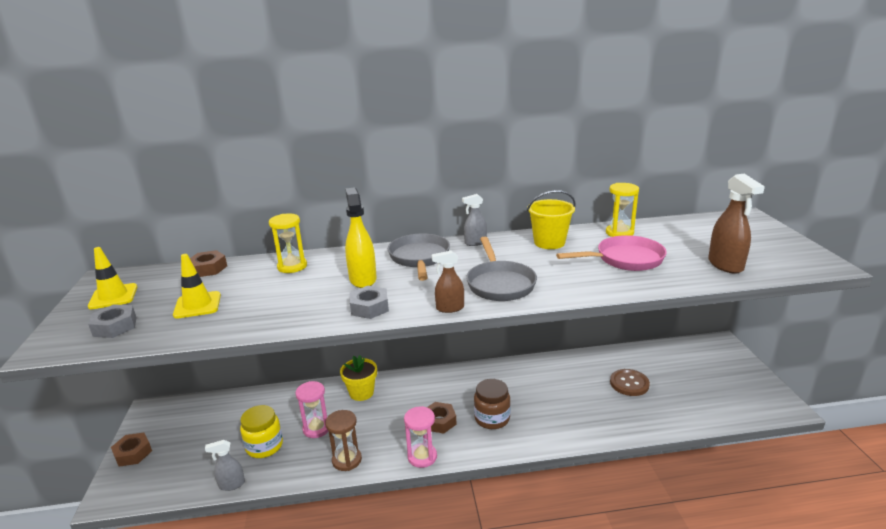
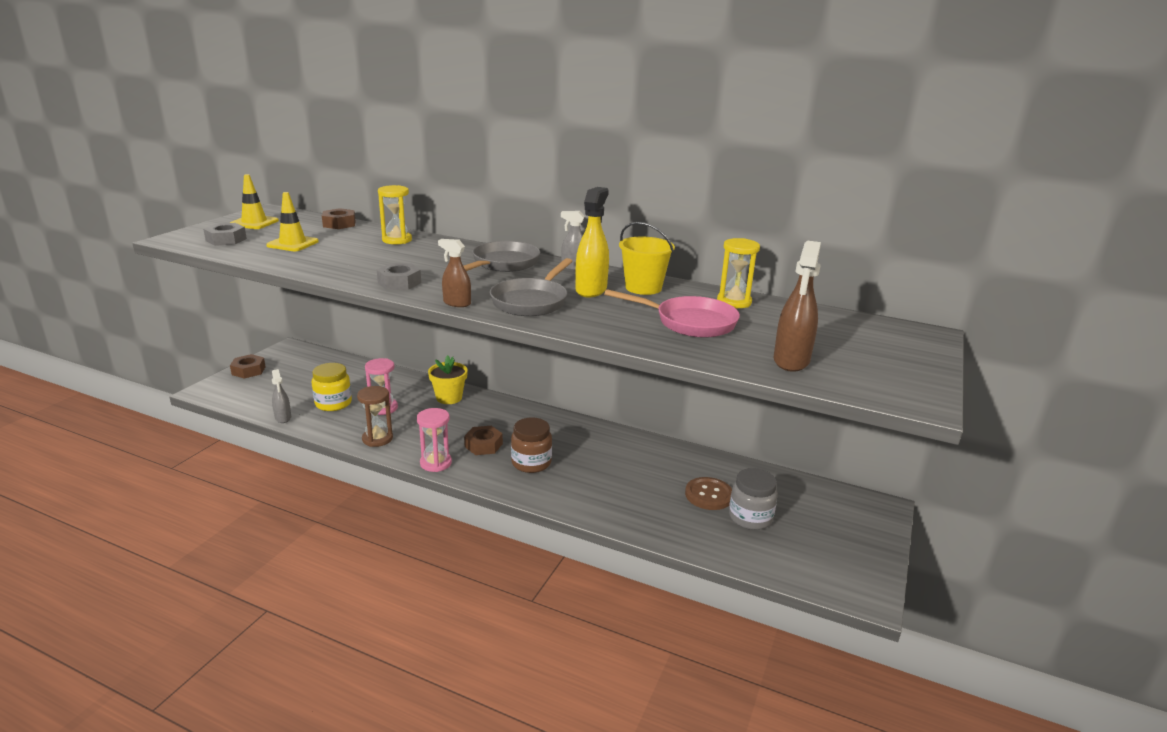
camera: 30 degrees right, 0 degrees up
(231, 484) = (283, 418): grey spray bottle -> grey spray bottle turned 135 degrees counterclockwise
(363, 279) = (430, 264): yellow spray bottle -> yellow spray bottle (591, 290)
(670, 387) = (750, 518): none -> grey jar

